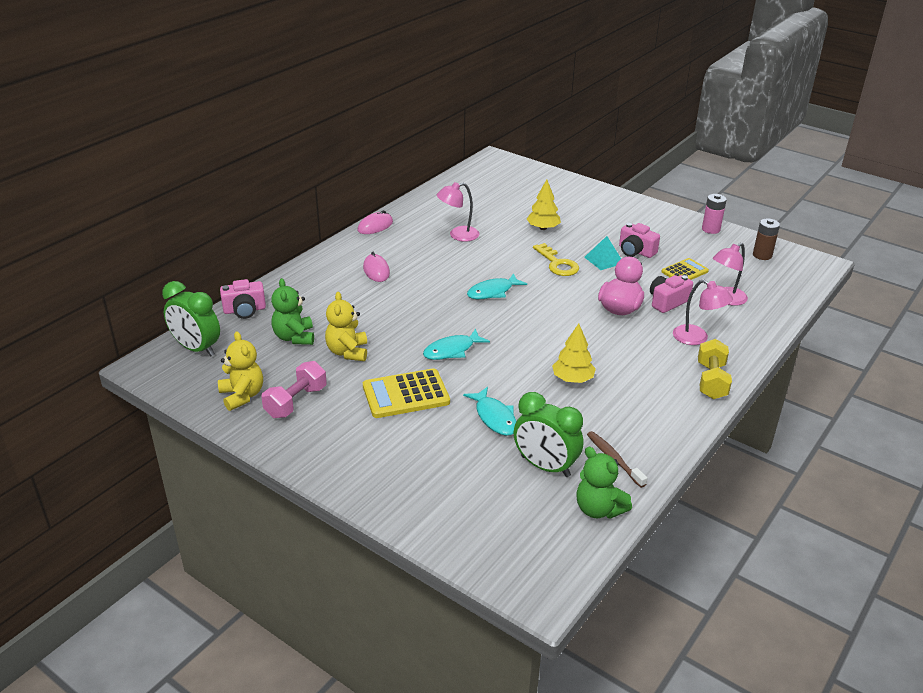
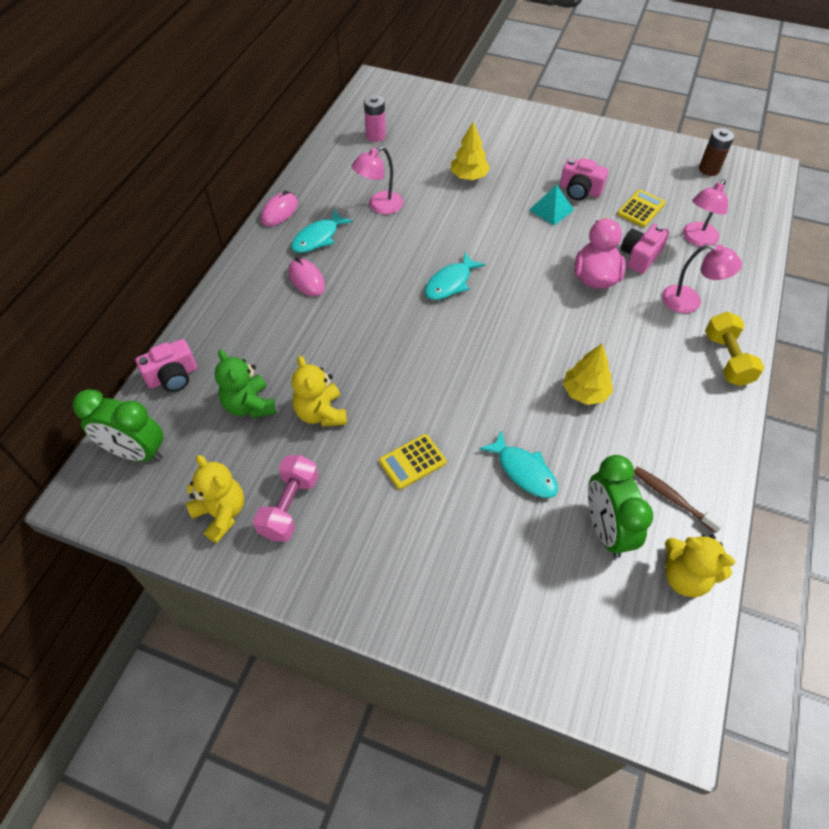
camera: 15 degrees left, 20 degrees up
(406, 394) = (412, 462): yellow calculator -> yellow calculator, size x0.62
(452, 350) = (438, 382): turquoise fish -> turquoise fish (318, 238)
(545, 466) = (605, 529): green clock -> green clock turned 60 degrees clockwise
(557, 264) = (504, 226): yellow key -> none
(598, 509) = (685, 576): green teddy bear -> yellow teddy bear
(711, 229) = (644, 143): pink battery -> pink battery (375, 136)

